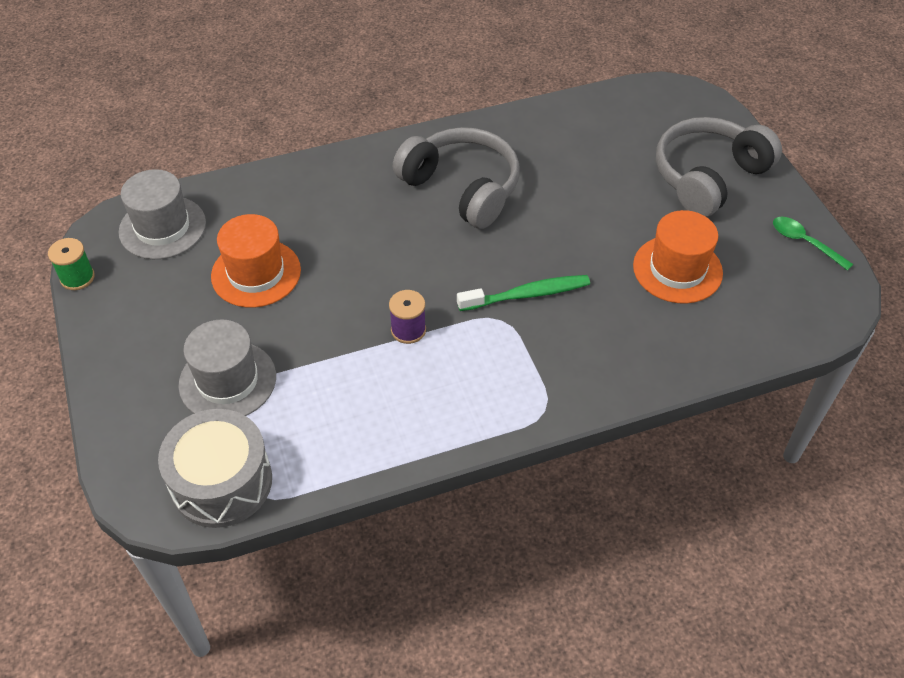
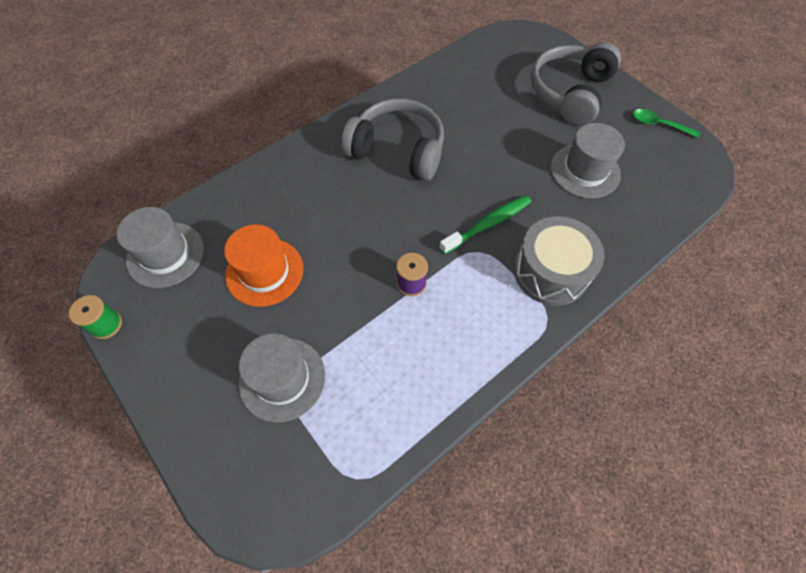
camera: 20 degrees left, 10 degrees up
(222, 482) = (318, 478): grey drum -> grey drum (551, 272)
(677, 269) = (585, 171): orange hat -> grey hat

